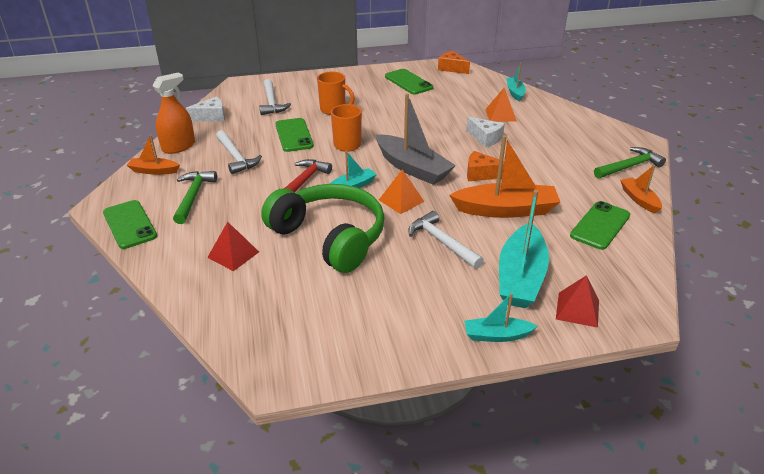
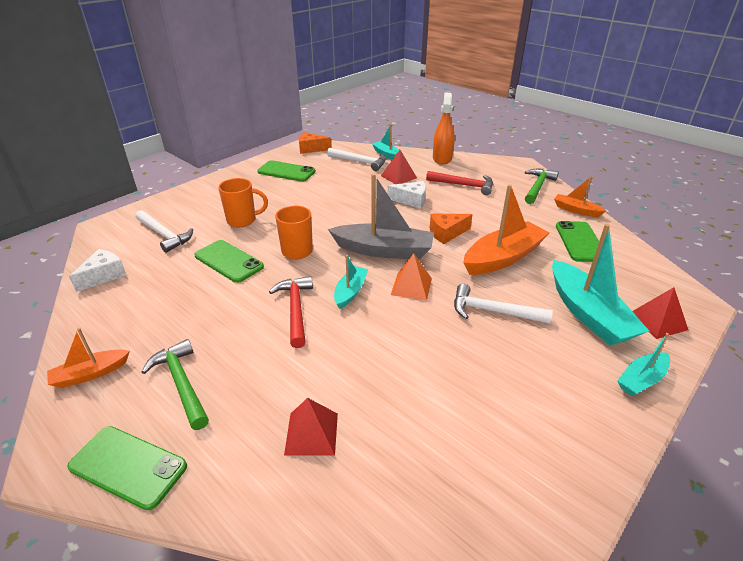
camera: 35 degrees left, 0 degrees up
(178, 146) = (95, 328): orange spray bottle -> orange spray bottle (442, 158)
(236, 157) = (187, 311): white hammer -> white hammer (360, 162)
(329, 237) = (391, 357): green headphones -> none
(500, 115) = (398, 177): orange pyramid -> red pyramid
(553, 141) = (464, 185): none -> red hammer

